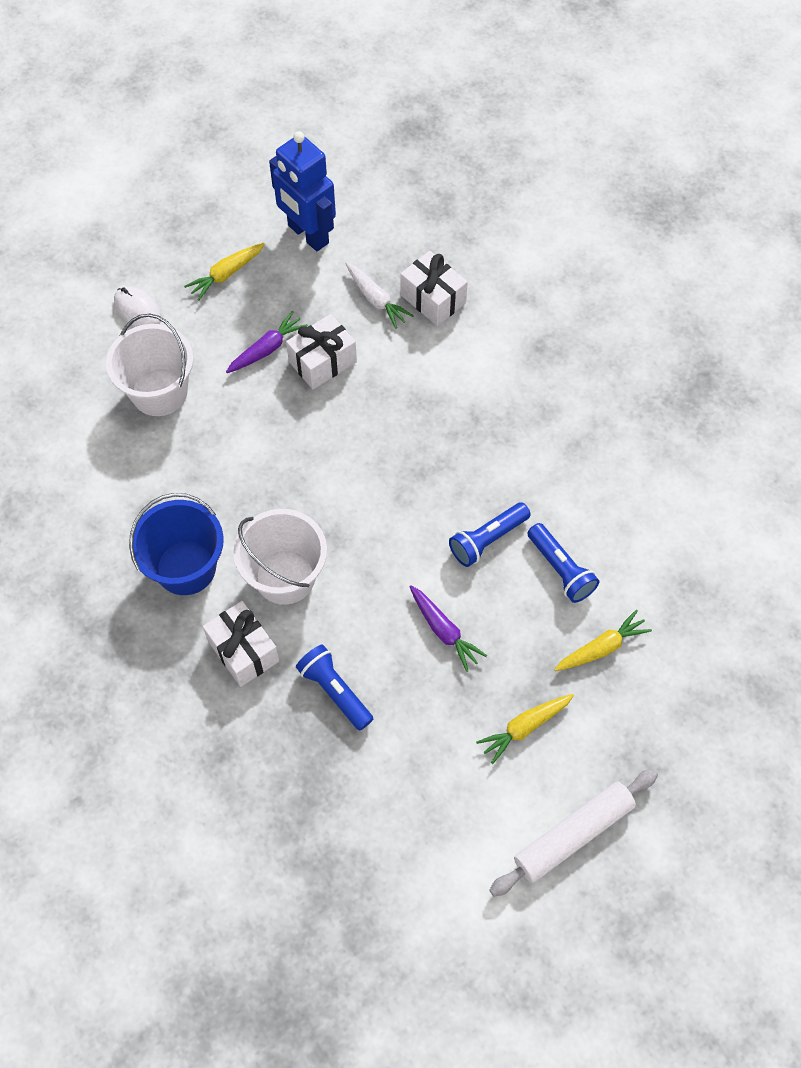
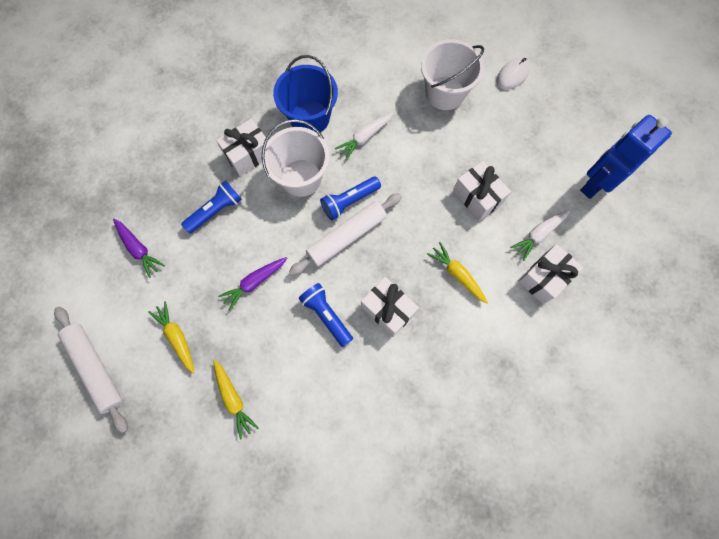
camera: 90 degrees right, 10 degrees up
(225, 494) = (364, 138): none -> white carrot
(226, 274) = (550, 129): yellow carrot -> yellow carrot (457, 275)
(267, 349) = (486, 159): purple carrot -> purple carrot (139, 249)
(377, 516) = (347, 237): none -> white rolling pin
(478, 468) = (388, 310): none -> white gift
(561, 569) = (300, 371): blue flashlight -> blue flashlight (349, 202)

